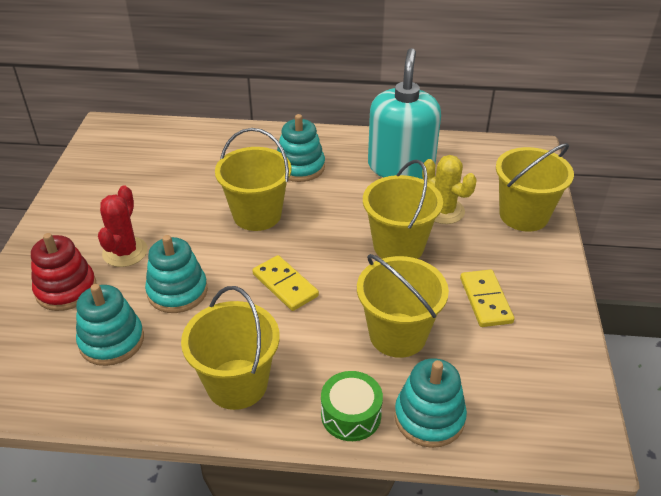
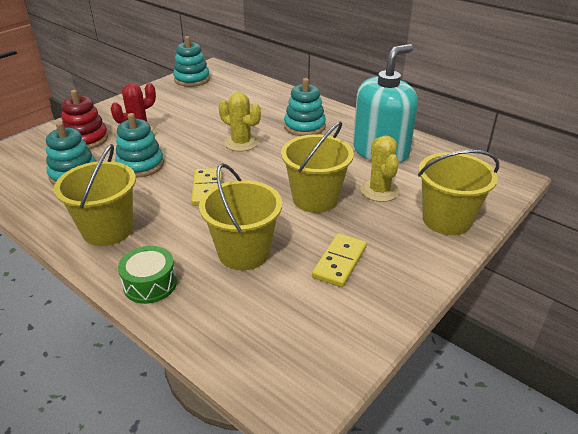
camera: 35 degrees right, 5 degrees down
(257, 215) = (241, 143): yellow bucket -> yellow cactus
(429, 417) = (199, 315): turquoise stacking toy -> turquoise stacking toy (192, 79)

